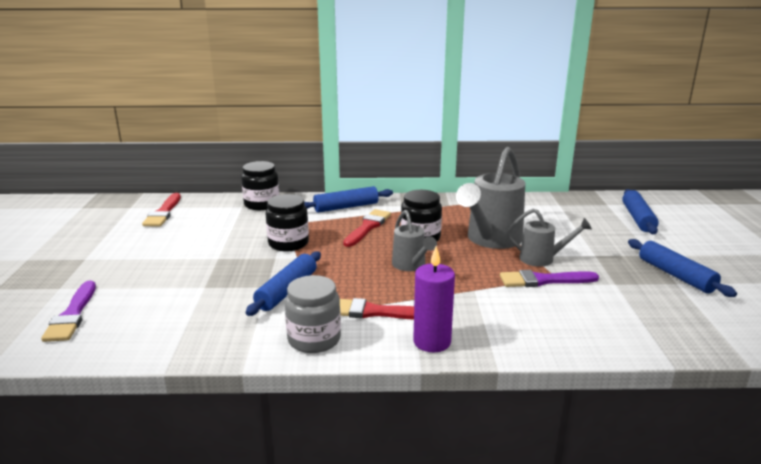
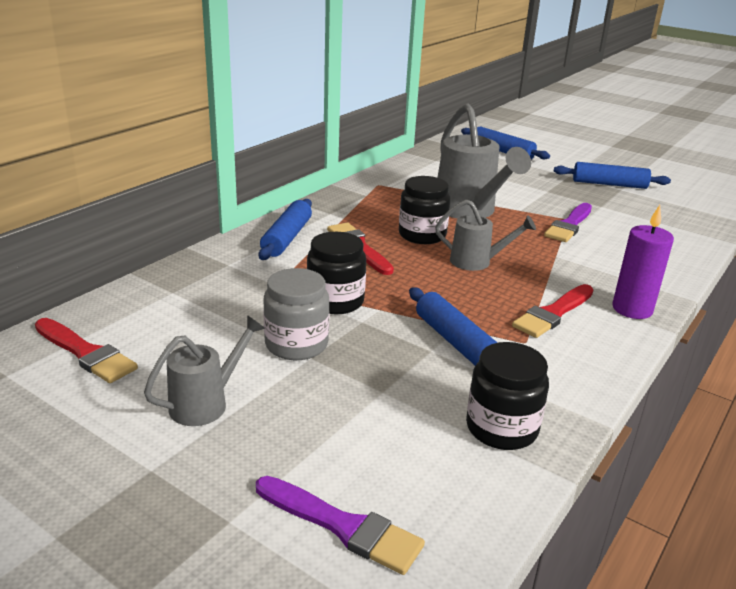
camera: 55 degrees left, 5 degrees up
(262, 204) = (189, 278): black jar -> black jar (501, 428)
(314, 339) = (579, 363): grey jar -> grey jar (296, 344)
(542, 259) = (531, 209): grey watering can -> grey watering can (206, 403)

